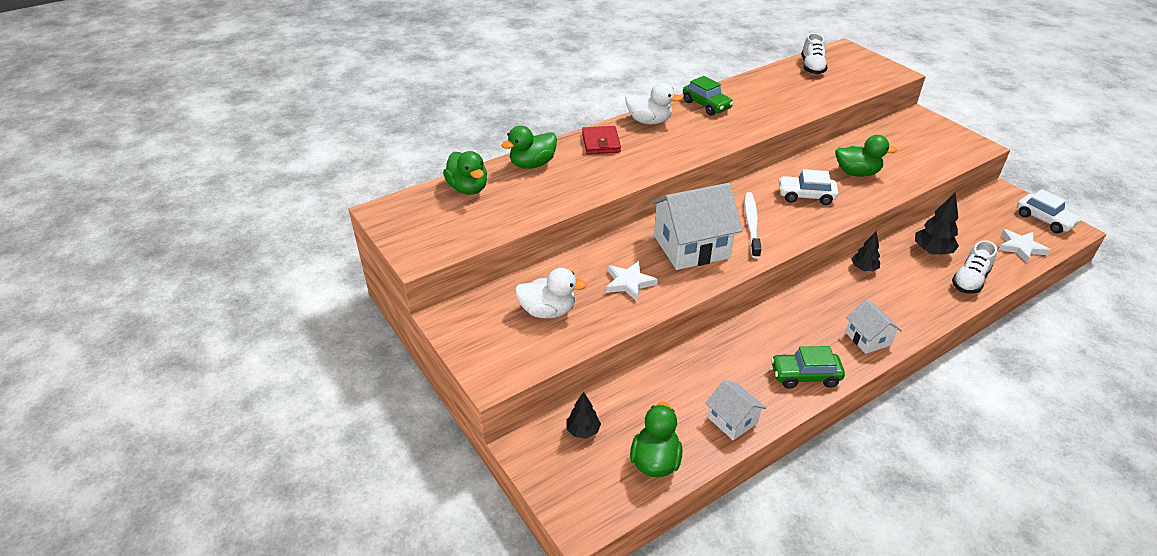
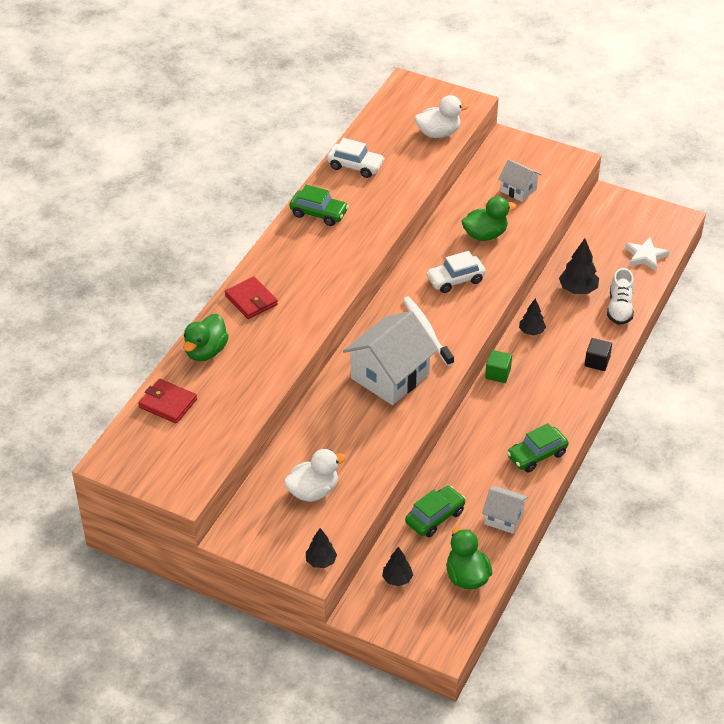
camera: 30 degrees left, 5 degrees up
(468, 188) = (168, 403): green duck -> red wallet
(505, 375) = (321, 561): none -> black tree
(629, 283) = (361, 435): white star -> none
(649, 121) = (278, 255): white duck -> white duck (438, 133)
(661, 390) = (435, 517): none -> green car
(807, 291) = (497, 374): none -> green cube
(812, 67) = (389, 123): white shoe -> none
(868, 338) = (567, 400): white house -> white house (518, 190)
(920, 317) = (597, 362): none -> black cube
(1044, 220) = (653, 217): white car -> white car (355, 166)

